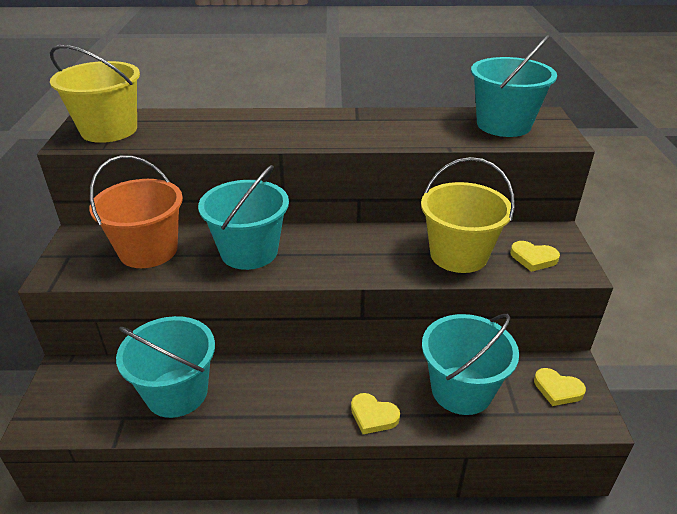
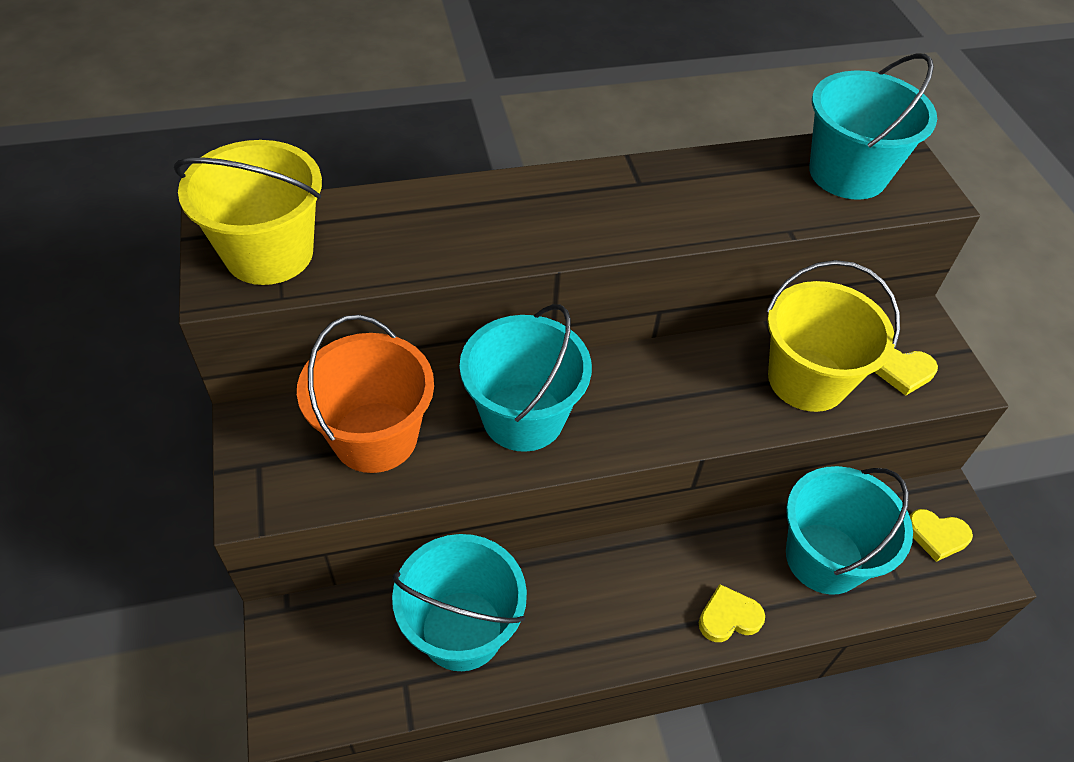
camera: 15 degrees left, 15 degrees up
(373, 416) = (728, 617): yellow heart -> yellow heart turned 150 degrees clockwise

